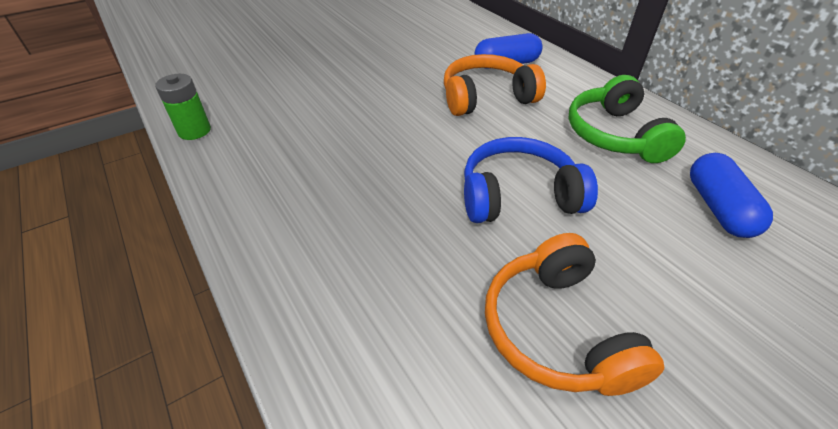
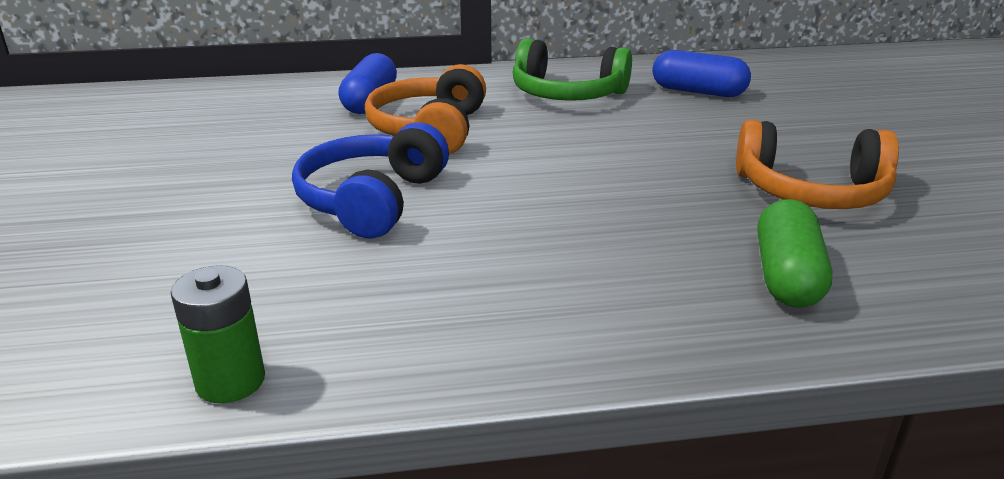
camera: 65 degrees left, 15 degrees down
(383, 329) = (787, 276): none -> green capsule
(518, 196) = (626, 160): blue headphones -> blue headphones (372, 200)

